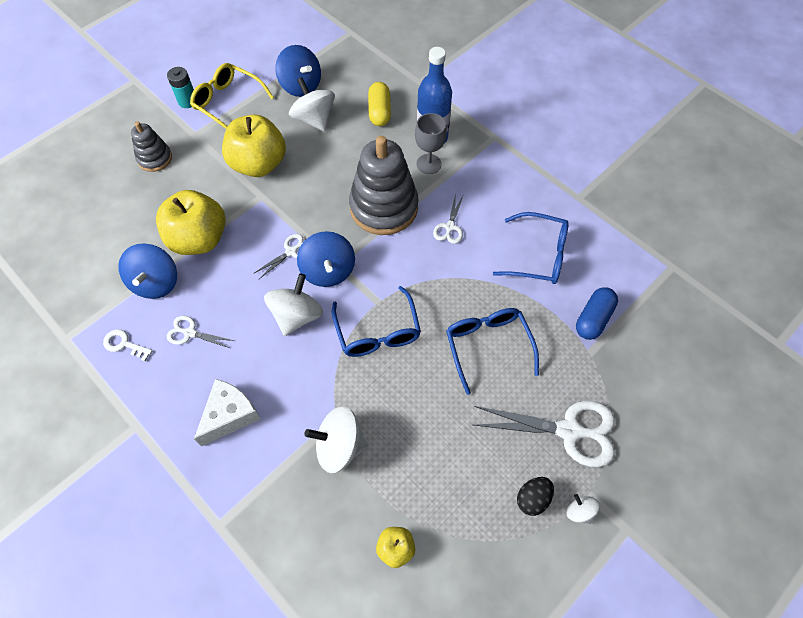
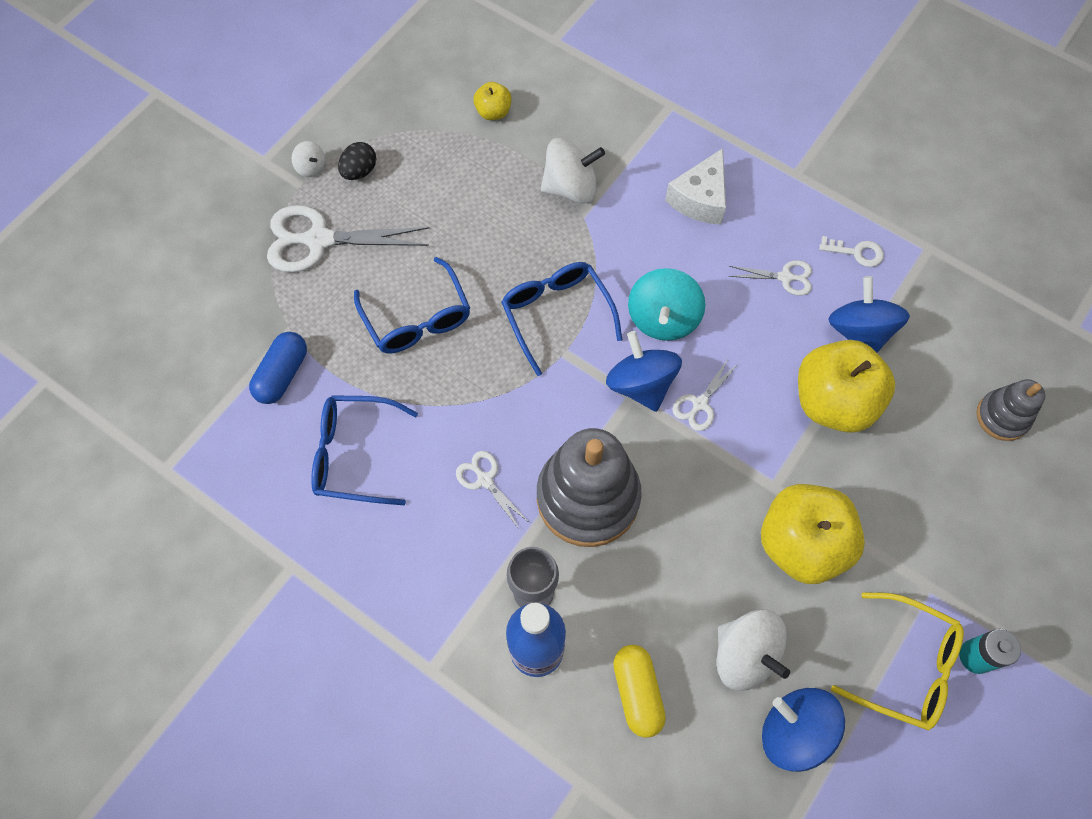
camera: 170 degrees right, 5 degrees up
(155, 158) = (966, 526): grey stacking toy -> grey stacking toy (1002, 417)
(296, 315) = (663, 318): white spinning top -> turquoise spinning top
(450, 227) = (485, 480): white scissors -> white scissors turned 45 degrees counterclockwise

